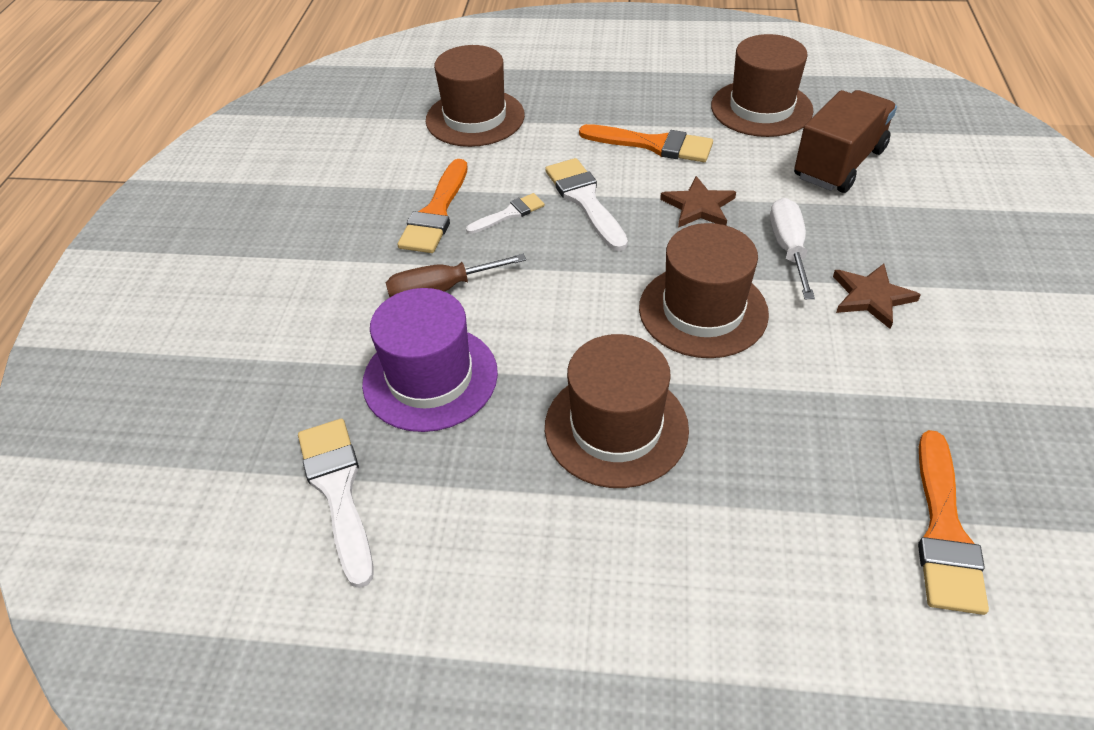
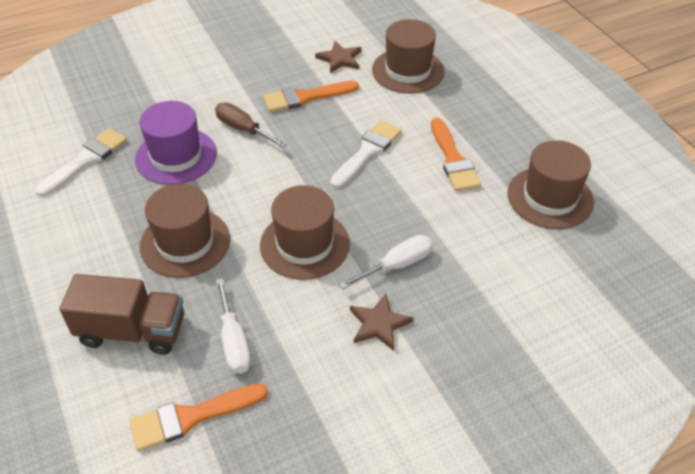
camera: 55 degrees right, 0 degrees up
(509, 214) = (328, 126): white brush -> none
(698, 206) = (405, 206): brown star -> brown star (340, 59)
(831, 439) = (234, 341): none -> white screwdriver
(839, 164) = (518, 262): brown truck -> brown truck (132, 331)

